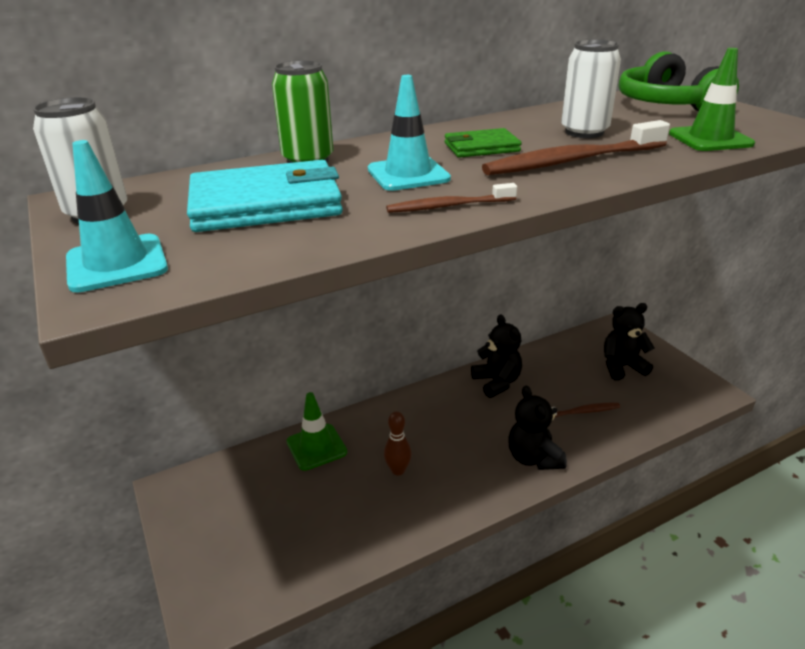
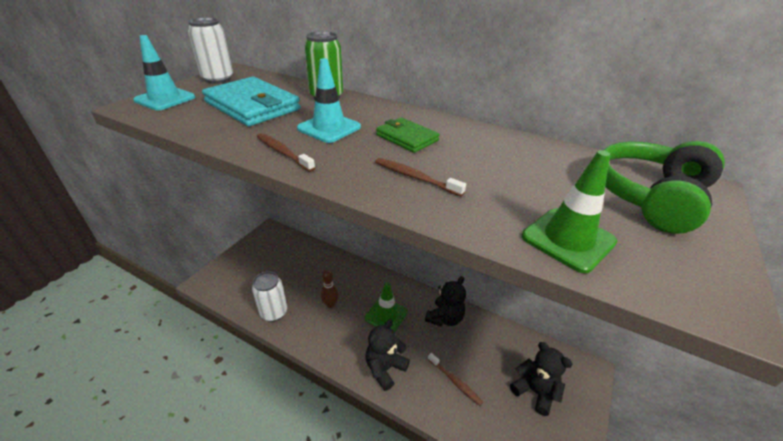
camera: 55 degrees right, 5 degrees up
(316, 447) = (326, 263): green traffic cone -> green traffic cone (386, 315)
(572, 161) = (415, 177): brown toothbrush -> brown toothbrush, size x0.55
(584, 132) = (496, 169): white can -> white can (274, 312)

